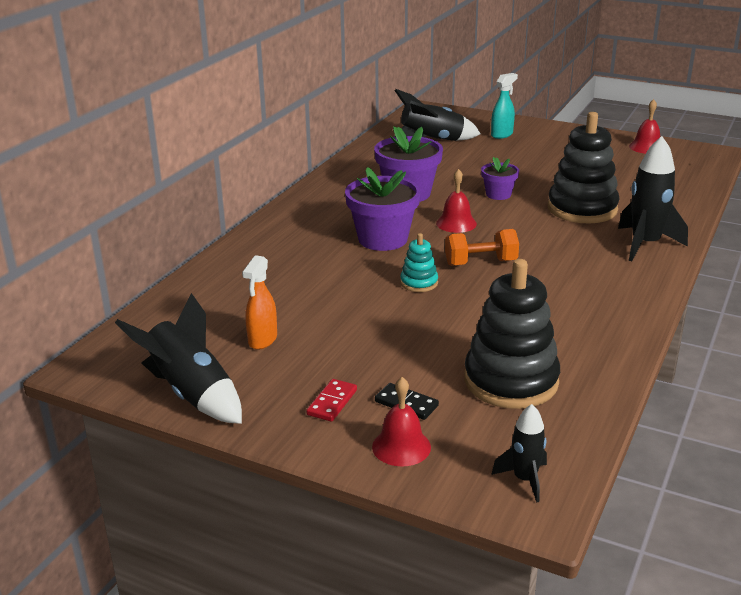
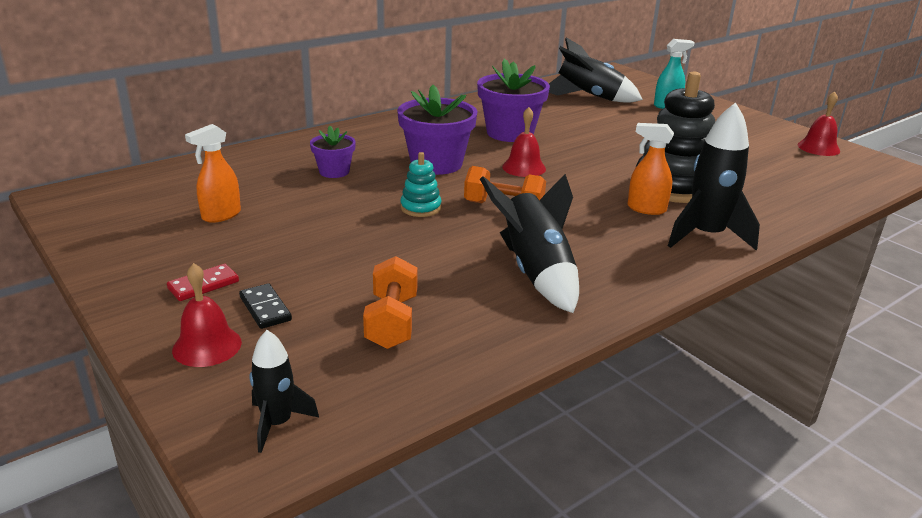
camera: 25 degrees right, 0 degrees up
(191, 393) = (106, 239): black rocket -> black rocket (535, 272)
(498, 194) = (598, 153): purple flower pot -> purple flower pot (334, 171)
(511, 381) = (392, 322): black stacking toy -> orange dumbbell
(583, 234) = (646, 209): none -> orange spray bottle

